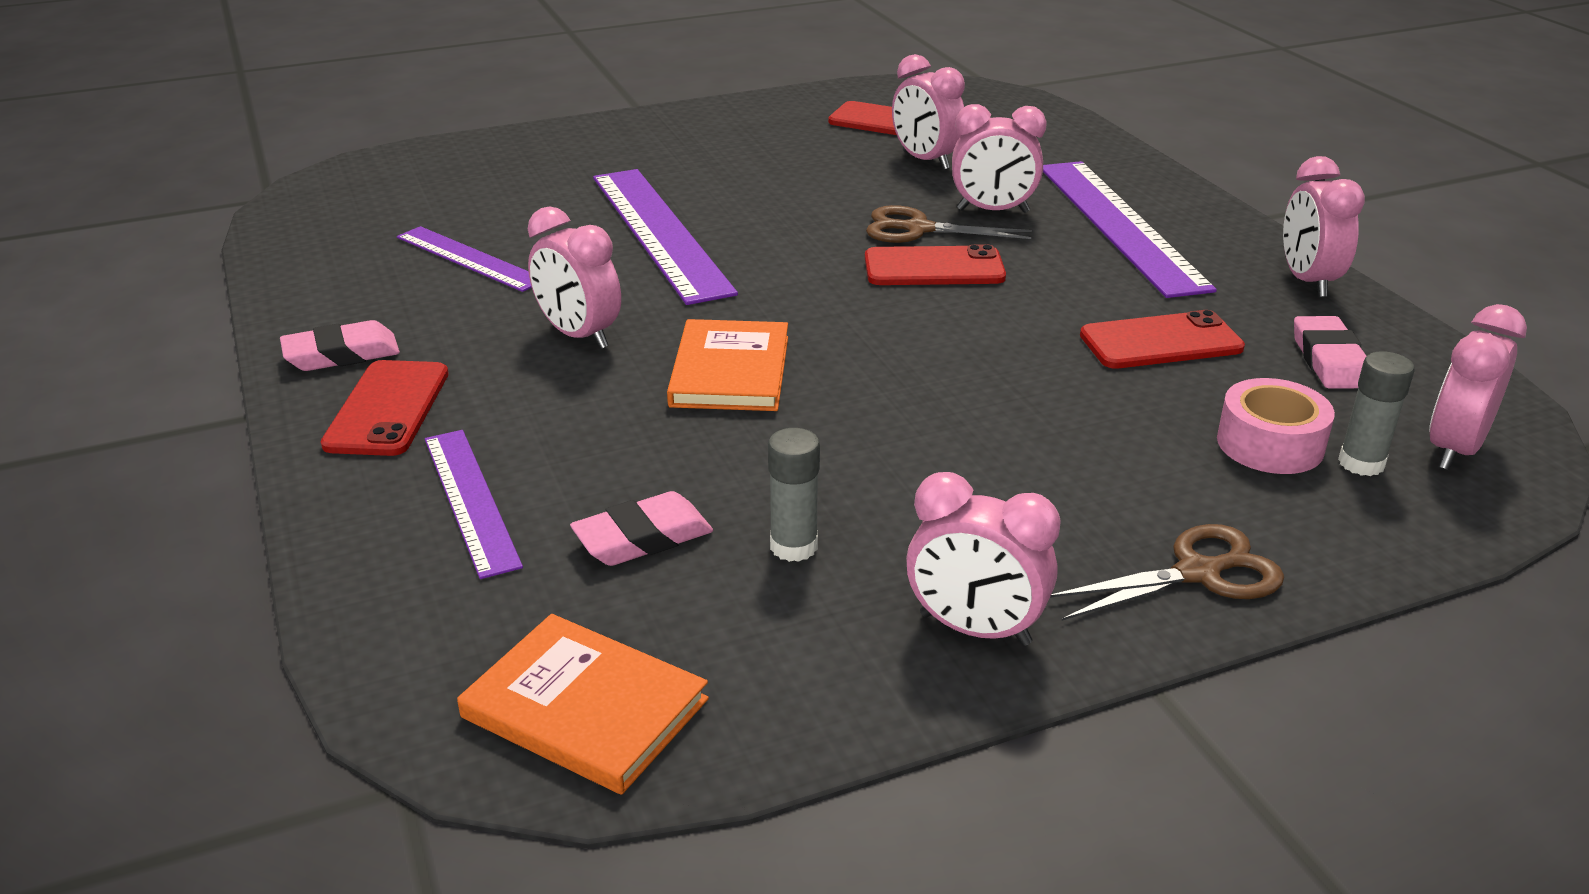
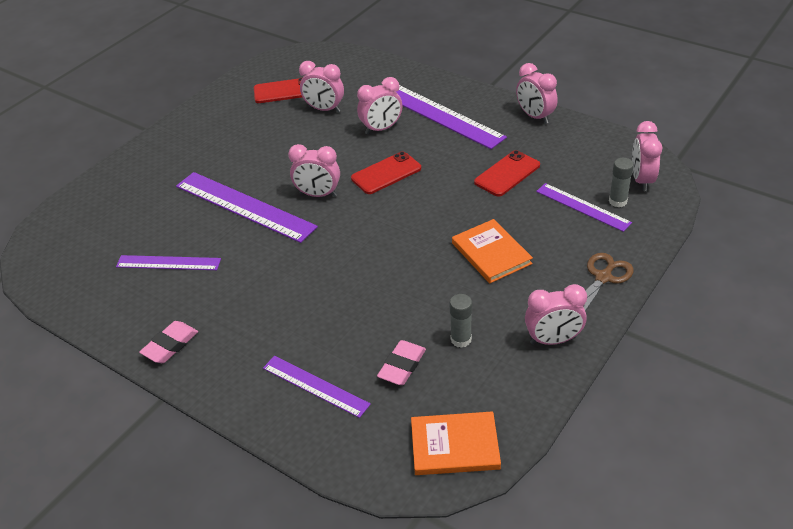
camera: 30 degrees left, 10 degrees up
(388, 409) = (227, 362): red phone -> none
(579, 336) = (270, 282): pink clock -> pink clock (318, 195)
(730, 371) = (355, 269): orange book -> orange book (491, 253)
(918, 229) = (359, 153): brown scissors -> none
(1270, 444) = (582, 207): pink tape -> purple ruler
(1329, 360) = (572, 155): pink eraser -> none

